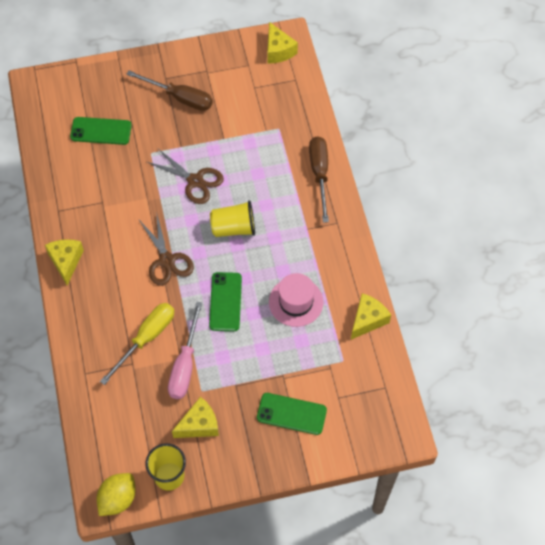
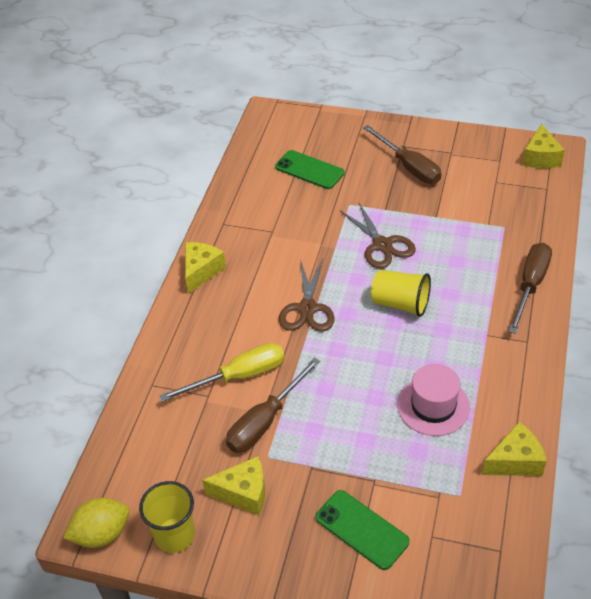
camera: 30 degrees right, 15 degrees down
(185, 365) = (265, 421): pink screwdriver -> brown screwdriver
(225, 302) = (349, 374): green phone -> none

